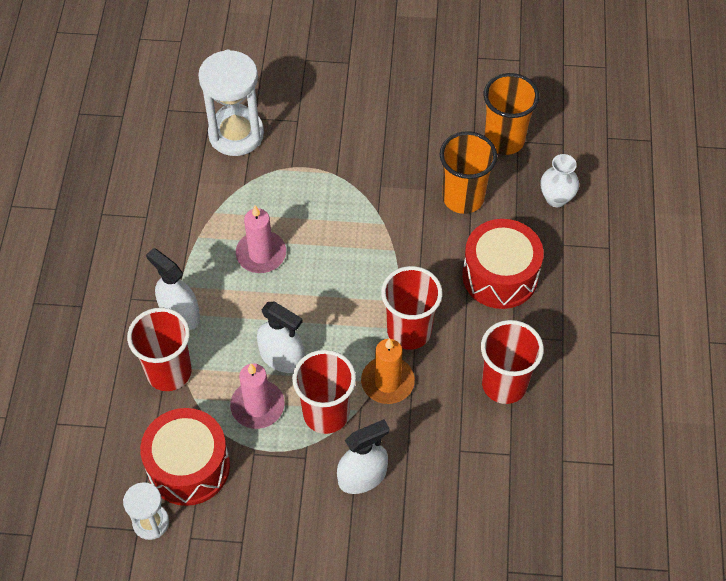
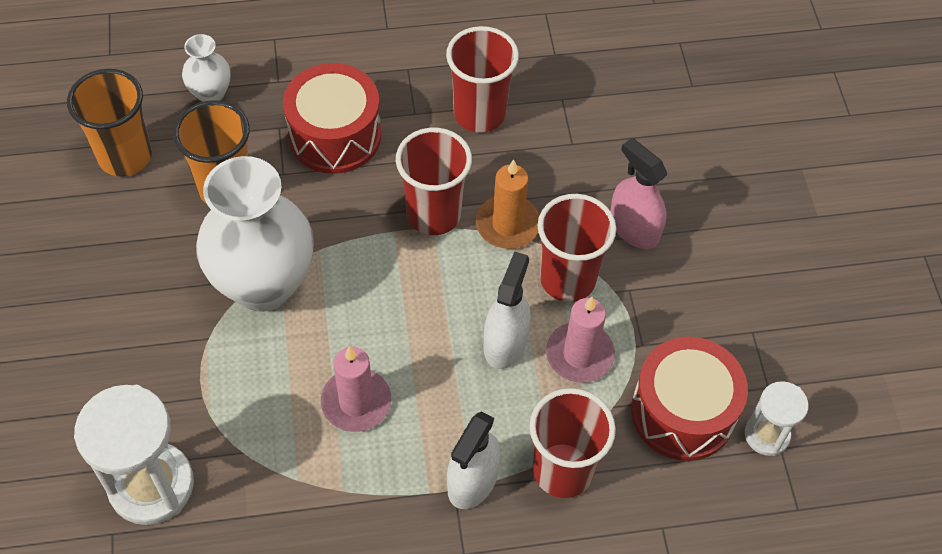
camera: 105 degrees left, 0 degrees up
(362, 477) = (634, 228): white spray bottle -> pink spray bottle
(371, 212) = (264, 284): none -> white vase

